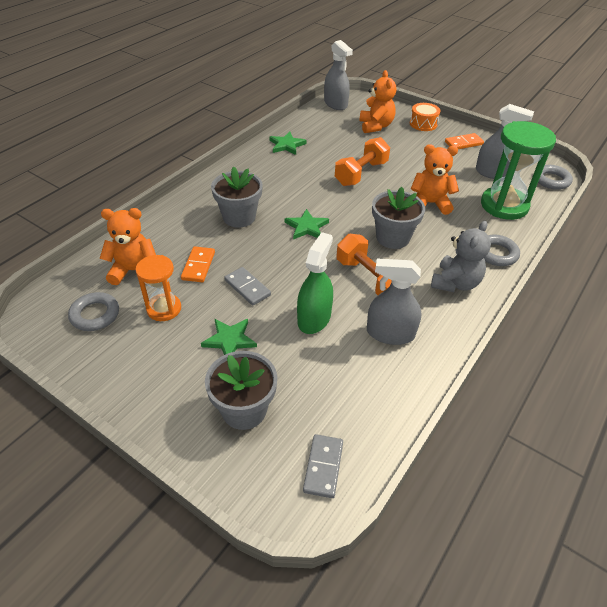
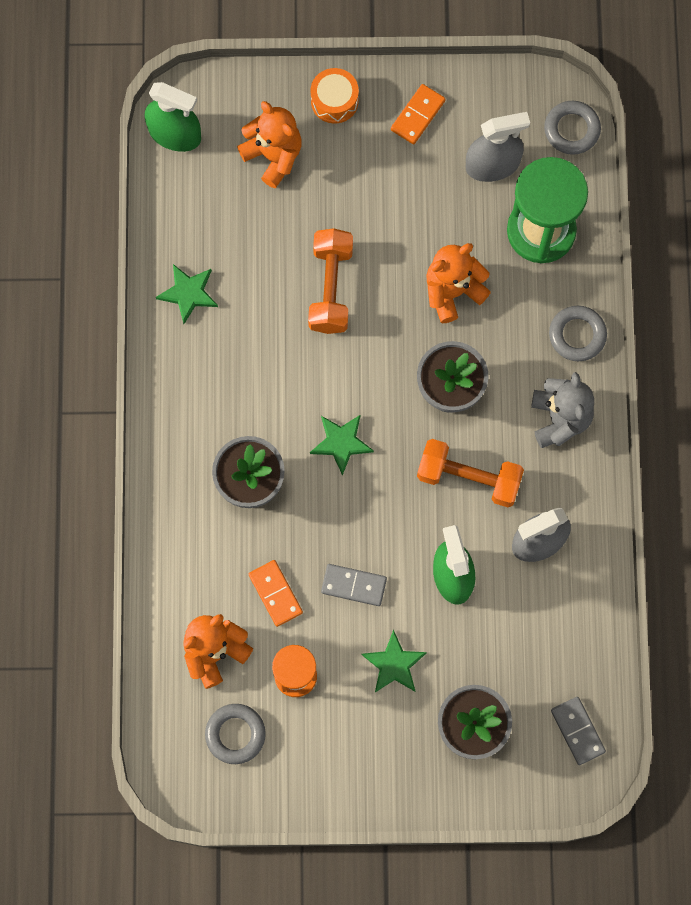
camera: 35 degrees left, 30 degrees up
(335, 104) = (175, 134): grey spray bottle -> green spray bottle

